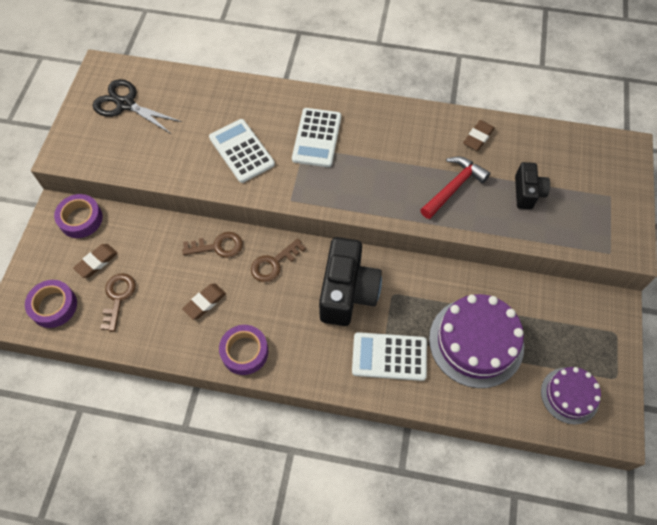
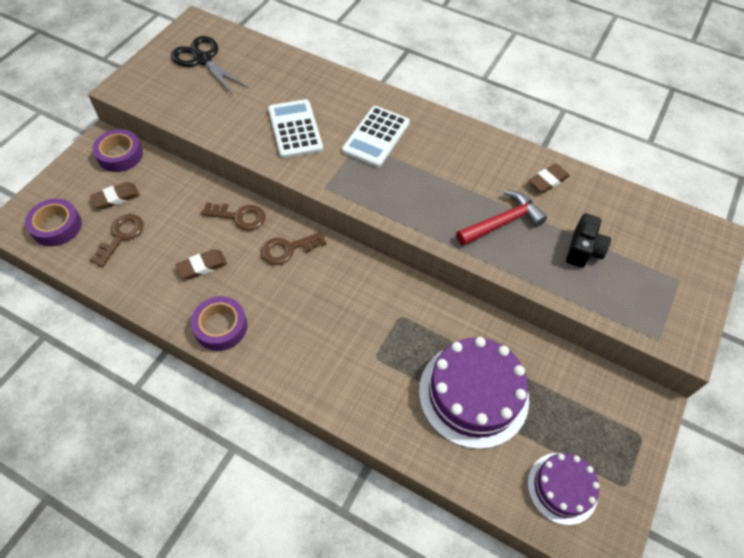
camera: 15 degrees right, 5 degrees down
(347, 292) = (352, 300): black camera -> none
(389, 357) = (371, 379): white calculator -> none

